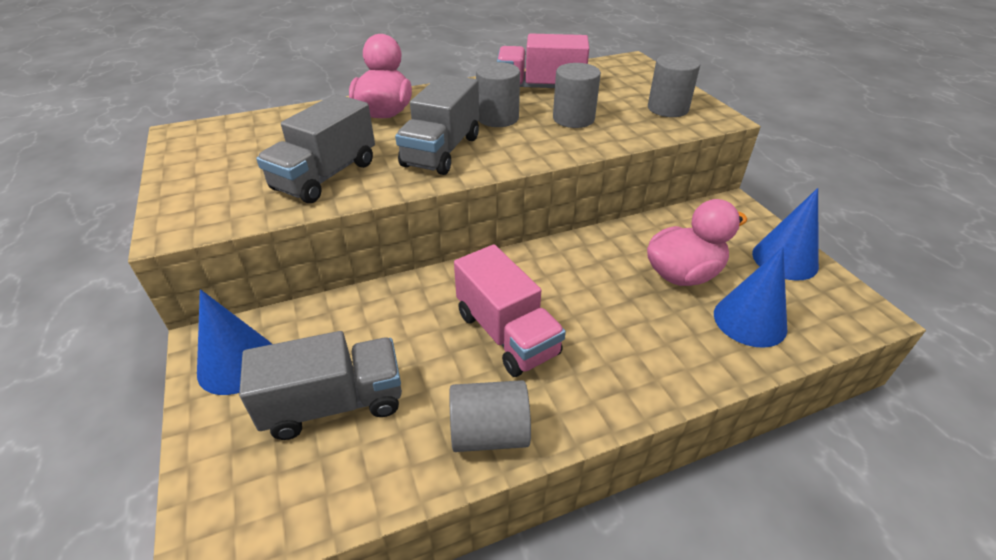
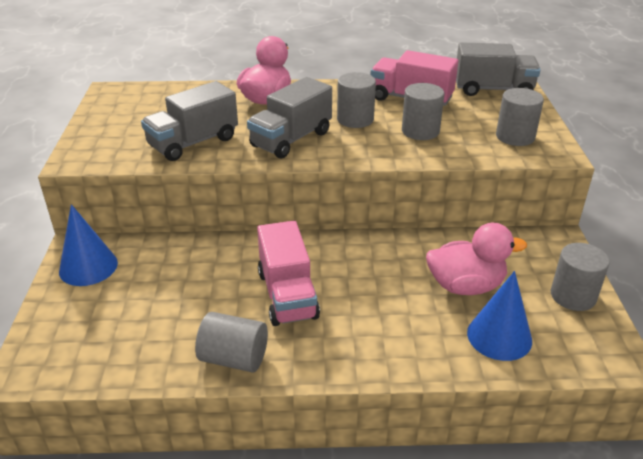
camera: 20 degrees right, 5 degrees down
(334, 404) = (138, 310): grey truck -> grey truck (493, 89)
(785, 259) = (573, 296): blue cone -> grey cylinder

